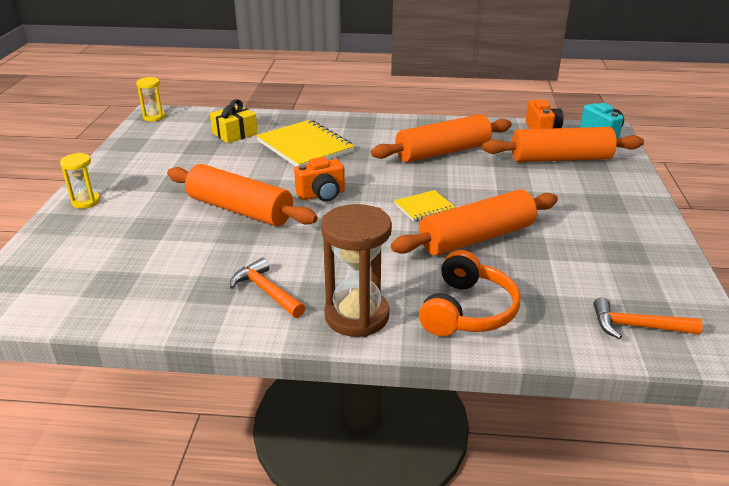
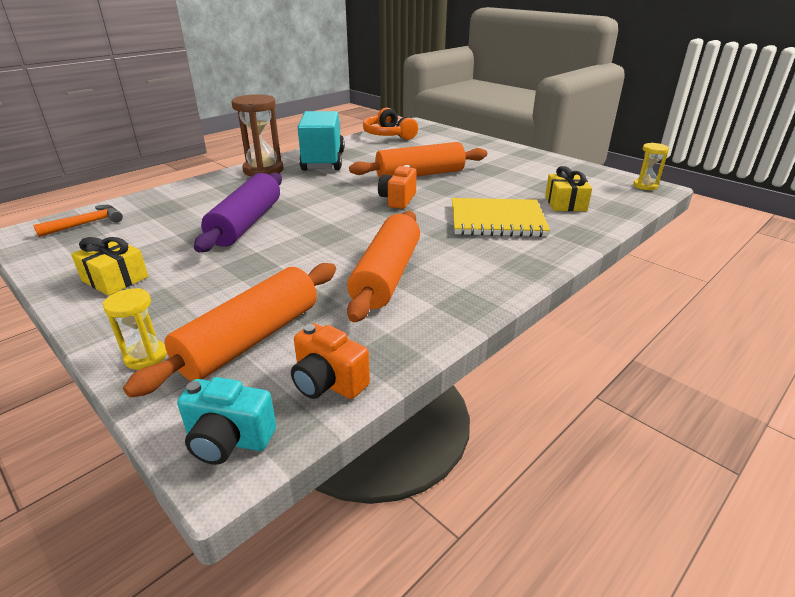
camera: 130 degrees right, 0 degrees up
(86, 202) = (496, 147): yellow hourglass -> yellow hourglass (146, 357)
(266, 291) = (323, 161): orange hammer -> turquoise truck
(424, 207) = (315, 224): yellow notebook -> none
(467, 310) = (206, 192): orange headphones -> orange headphones (388, 135)
(476, 238) = (246, 223): orange rolling pin -> purple rolling pin
(625, 235) = (115, 279): none -> yellow gift

